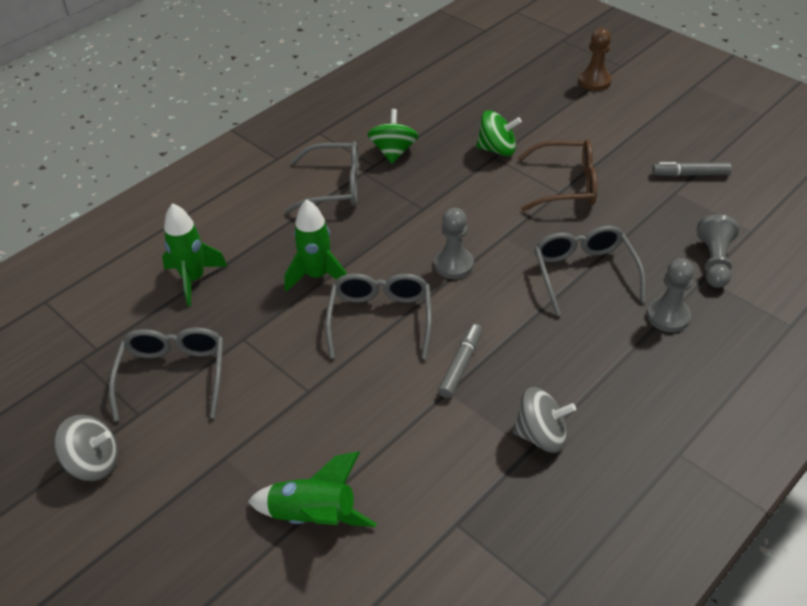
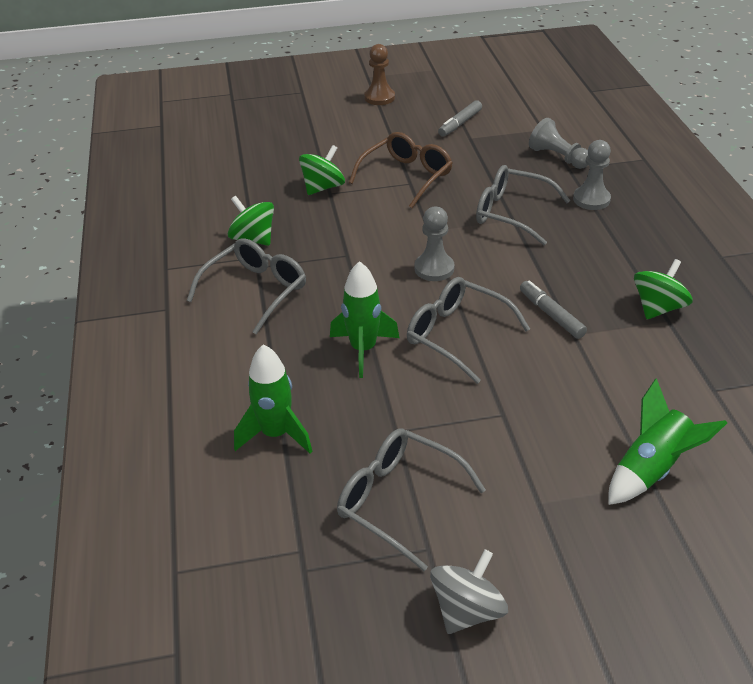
camera: 55 degrees left, 5 degrees down
(541, 435) = (658, 308): grey spinning top -> green spinning top
(594, 81) = (304, 110): brown pawn -> brown pawn (379, 98)

